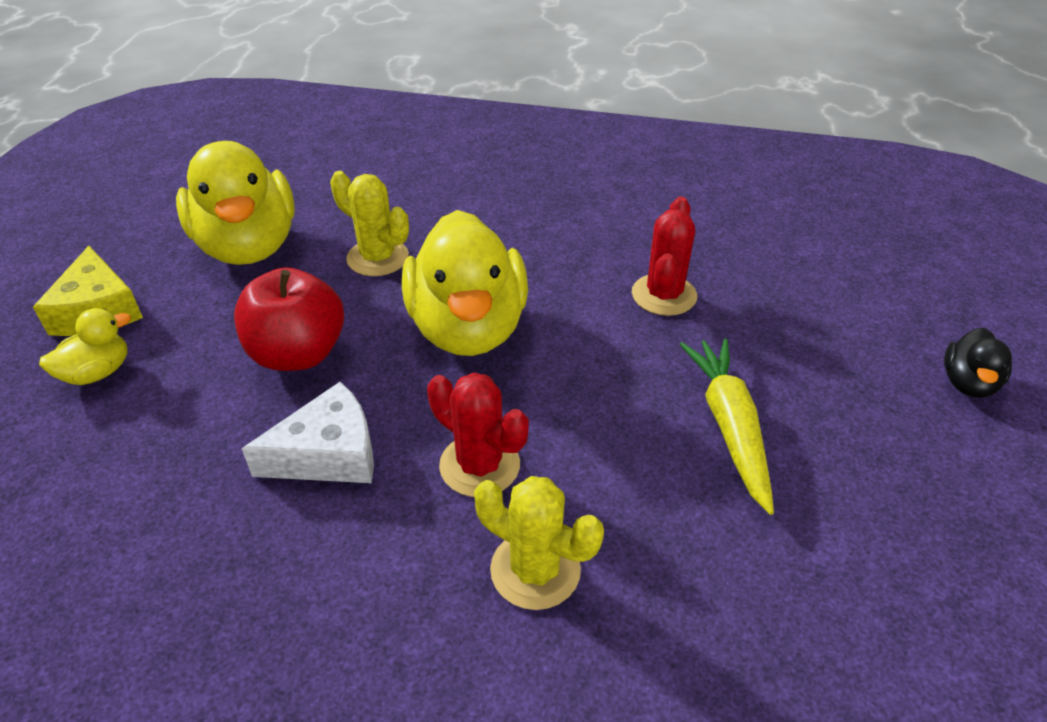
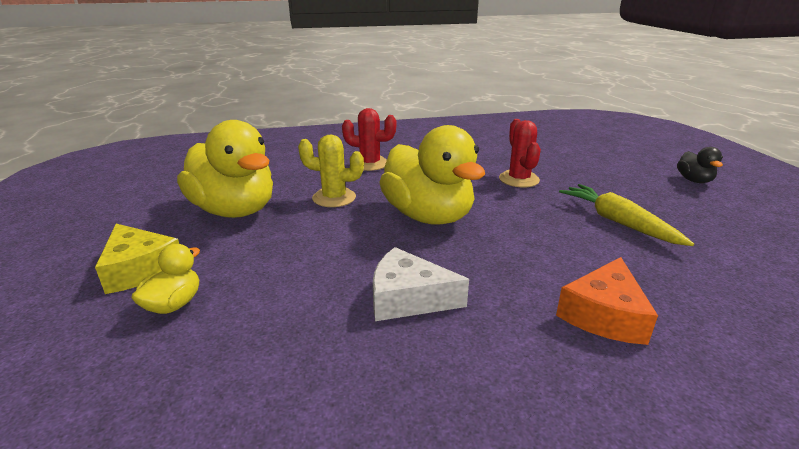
camera: 25 degrees left, 15 degrees down
(298, 354) = (329, 254): red apple -> none
(329, 453) = (408, 298): white cheese -> white cheese turned 120 degrees counterclockwise
(479, 465) = (511, 276): red cactus -> red cactus (370, 164)
(535, 570) = (604, 315): yellow cactus -> orange cheese

